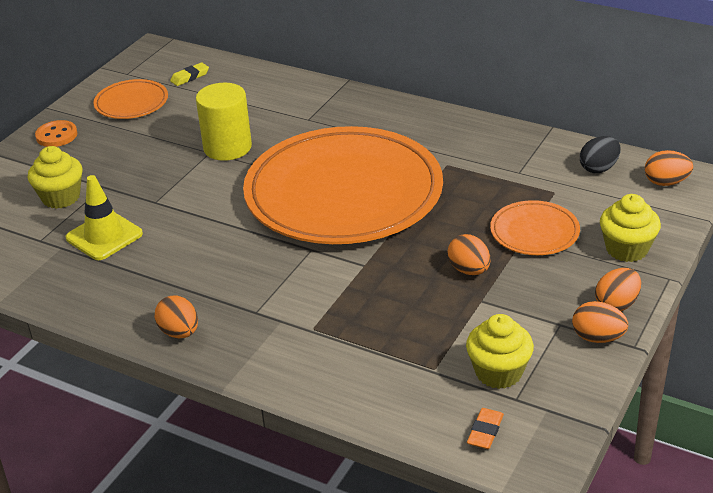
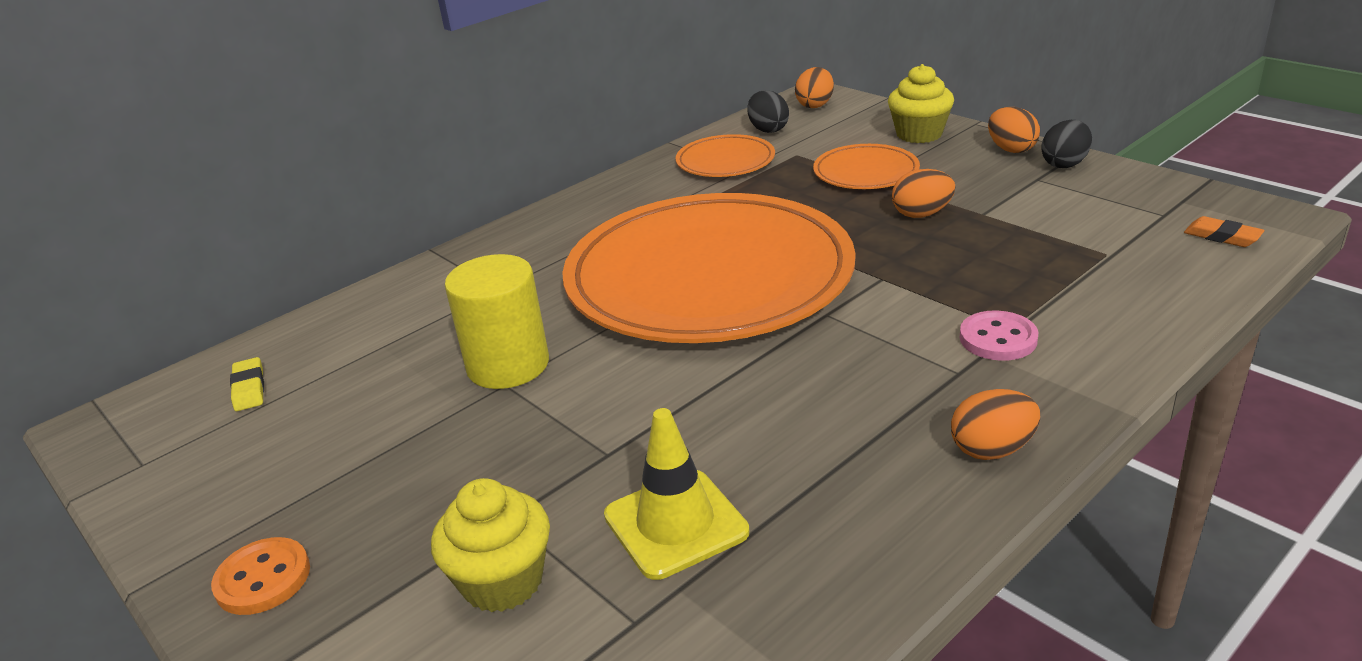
camera: 70 degrees left, 5 degrees down
(131, 103) = (256, 463): orange plate -> orange plate (725, 161)
(298, 324) = (998, 339): none -> pink button
(498, 372) = (1117, 218): yellow cupcake -> none
(597, 338) = (1064, 164): orange egg -> black egg

